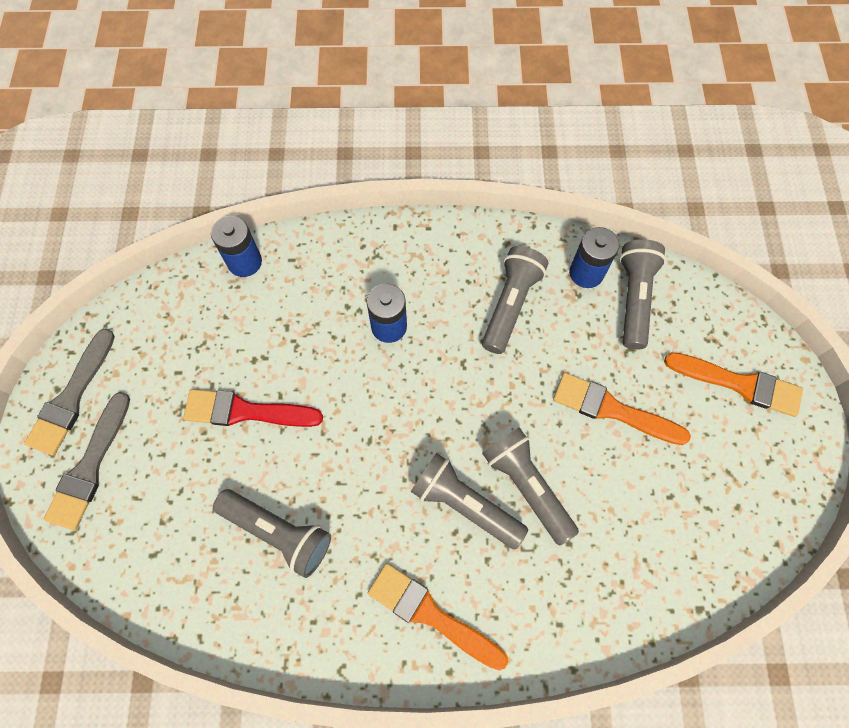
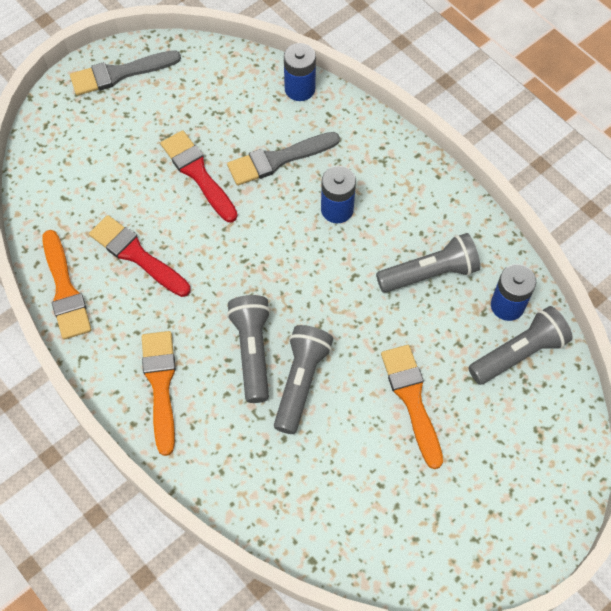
camera: 50 degrees right, 5 degrees down
(90, 466) = (86, 120): grey brush -> grey brush (278, 159)
(279, 532) = (136, 255): grey flashlight -> red brush
(739, 384) = (519, 476): orange brush -> orange brush (65, 290)

